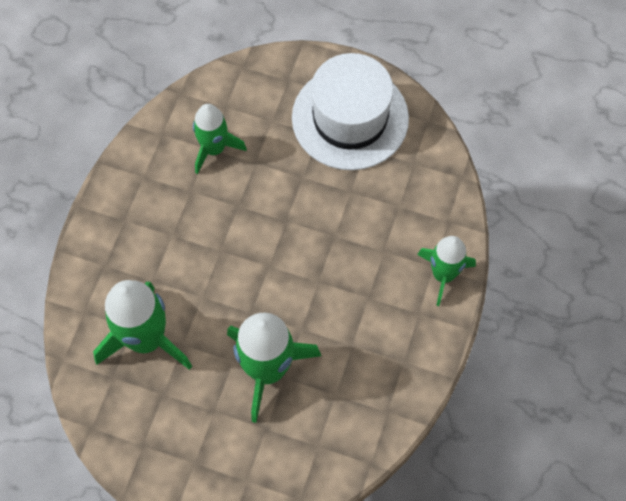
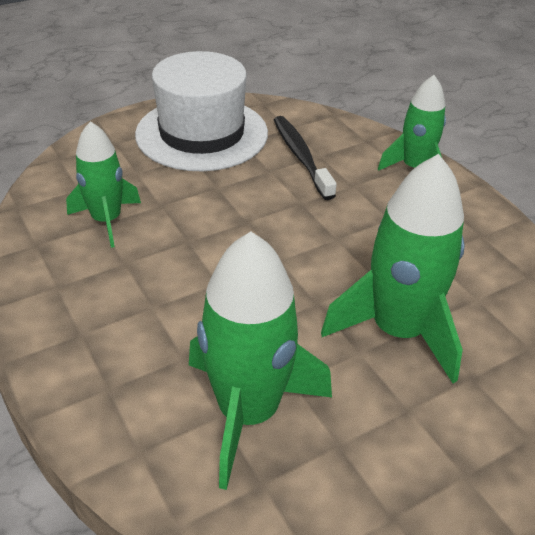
camera: 50 degrees left, 25 degrees down
(384, 197) = (301, 157): none -> black toothbrush

